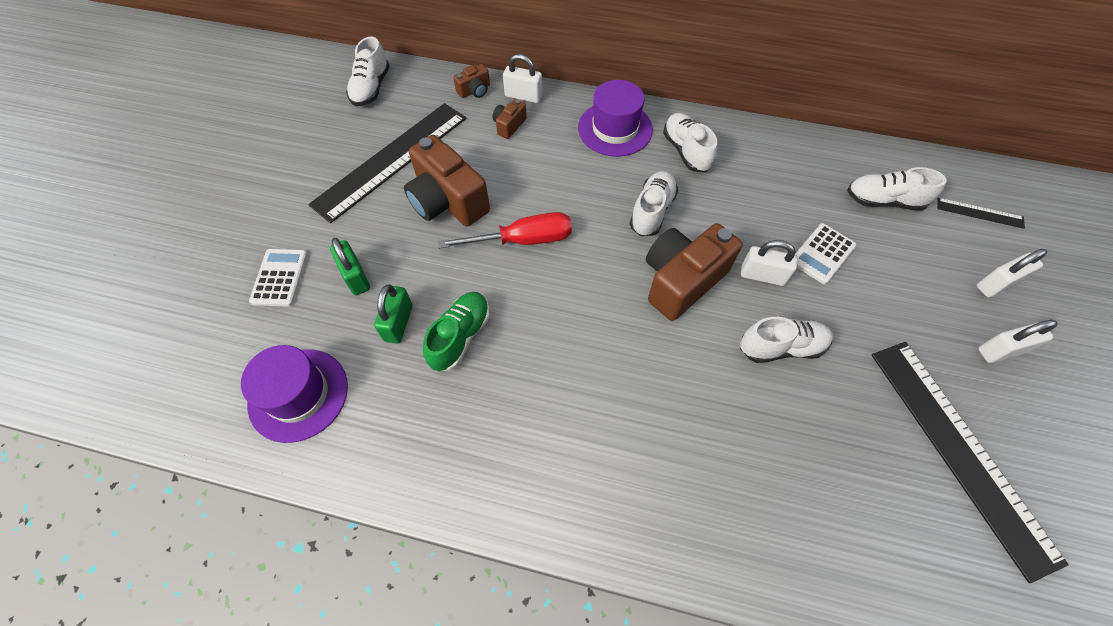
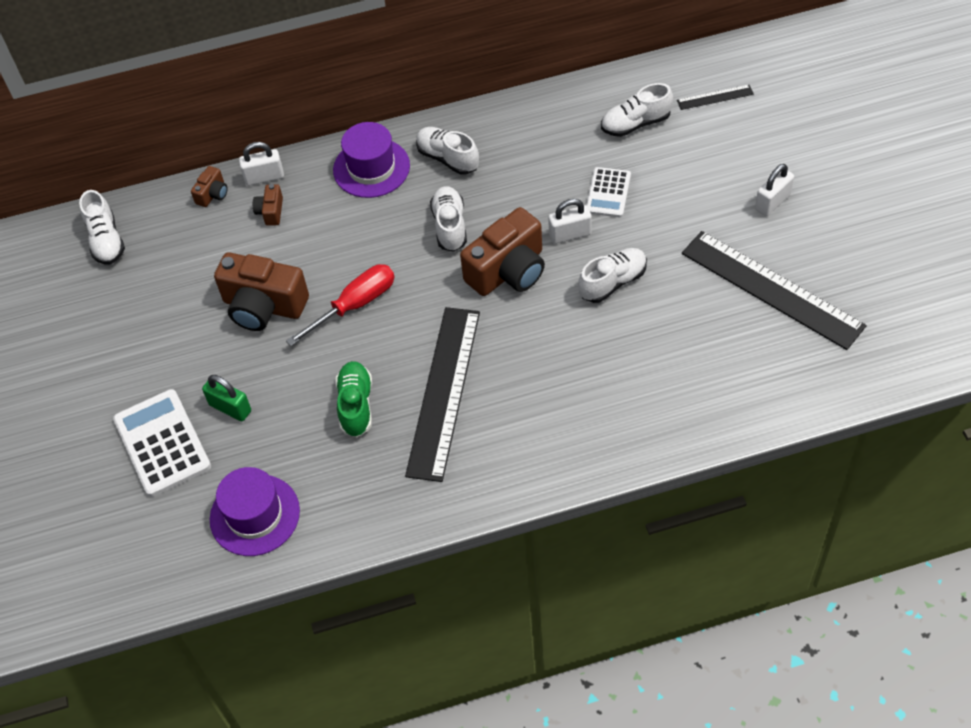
camera: 25 degrees left, 5 degrees down
(280, 277) = (162, 443): white calculator -> white calculator, size x1.64
(391, 160) = (182, 297): black ruler -> black ruler (443, 392)
(398, 323) = (296, 422): green padlock -> none
(682, 280) = (508, 271): brown camera -> brown camera turned 150 degrees counterclockwise
(996, 284) = (750, 152): white padlock -> none

